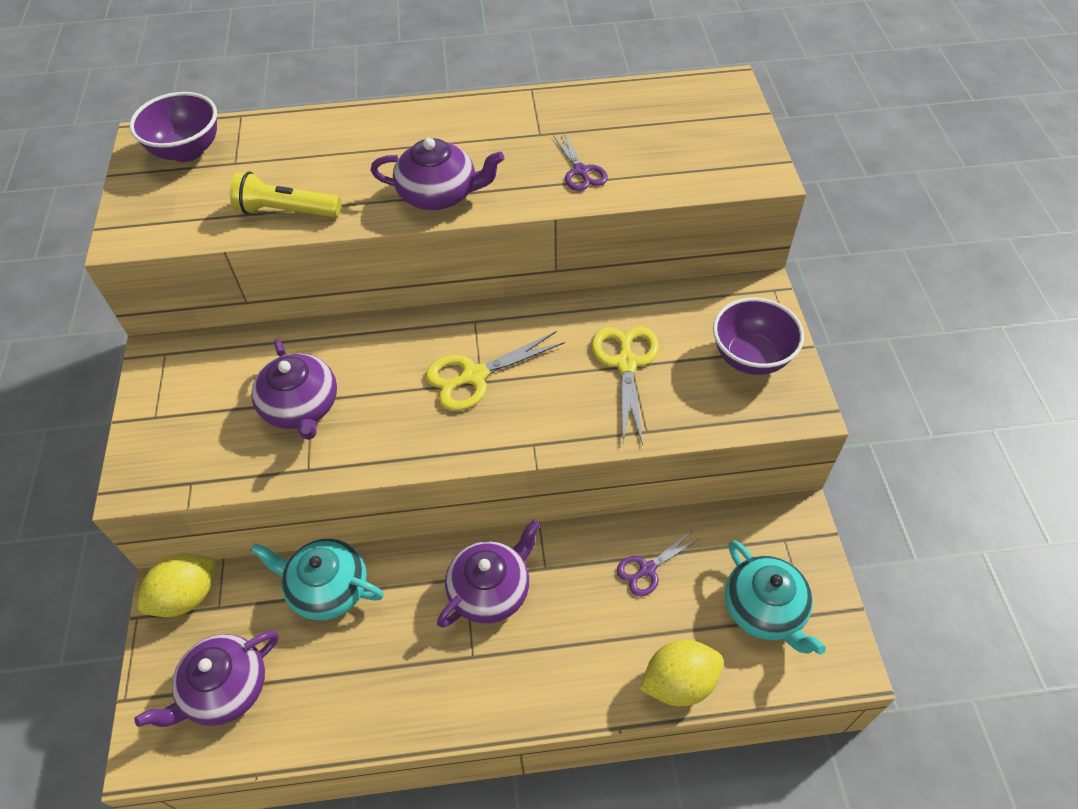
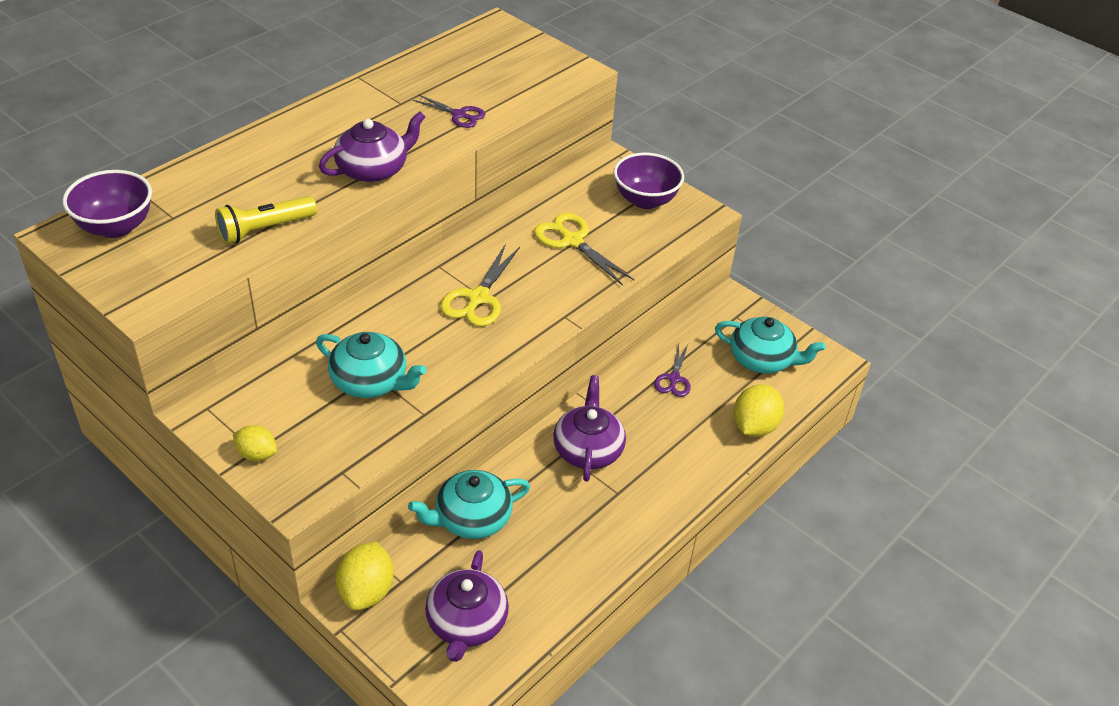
camera: 45 degrees left, 10 degrees down
(152, 421) = (257, 454): none -> yellow lemon
(301, 407) = (370, 381): purple teapot -> turquoise teapot

